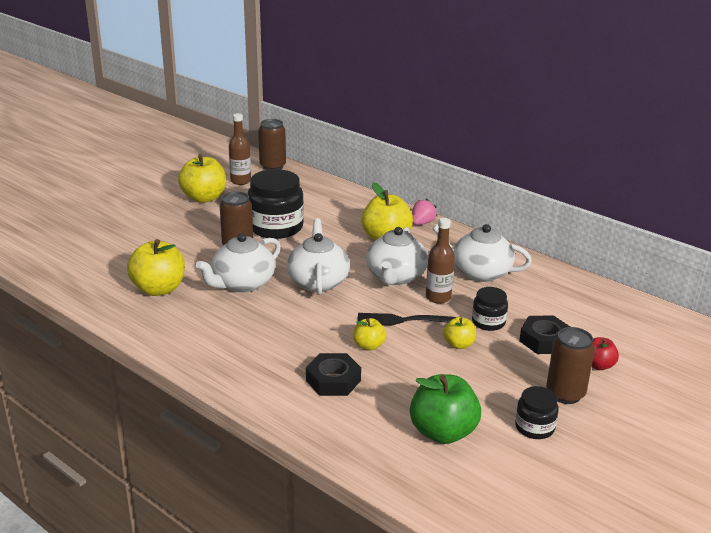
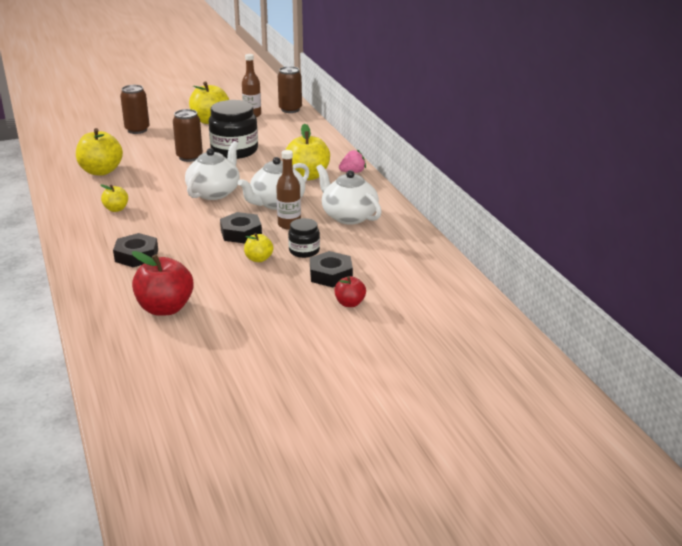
camera: 30 degrees right, 0 degrees up
(242, 283) = (160, 181): white teapot -> none
(369, 346) = (191, 242): yellow apple -> yellow apple (116, 209)
(404, 320) = (241, 233): black fork -> black nut
(443, 432) = (165, 308): green apple -> red apple
(534, 427) = (235, 326): black jar -> none
(565, 394) = (292, 313): brown can -> brown can (137, 130)

